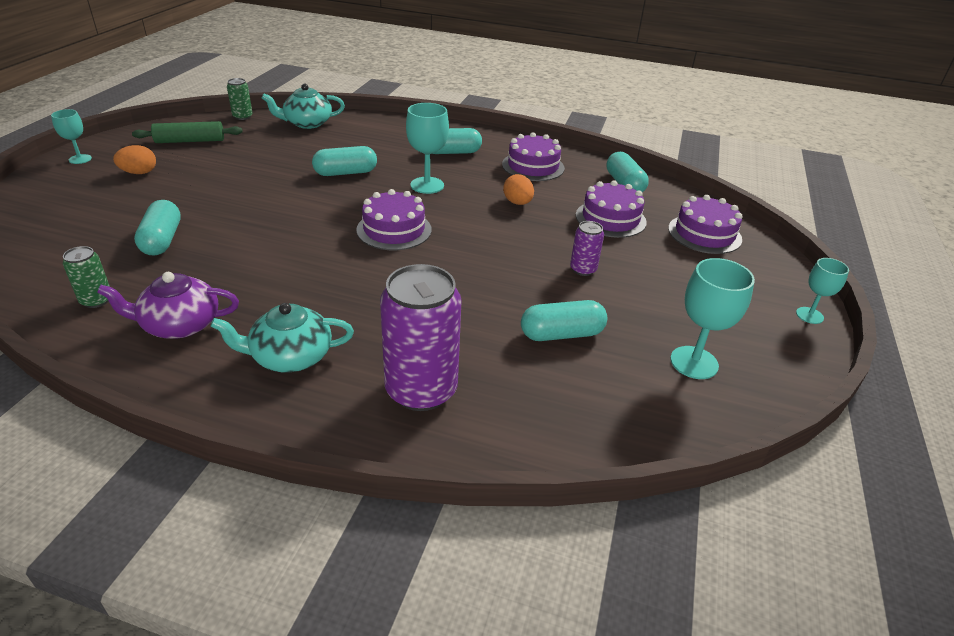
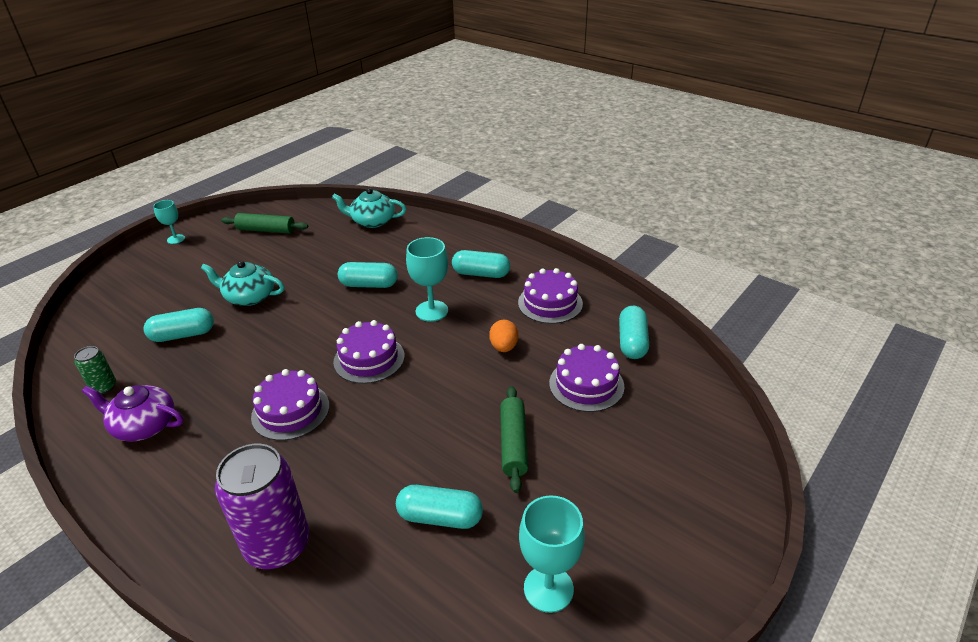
camera: 25 degrees right, 0 degrees up
(139, 173) = (208, 260): orange egg -> none
(162, 240) = (183, 335): turquoise capsule -> turquoise capsule turned 60 degrees clockwise
(242, 117) = (323, 207): green can -> none
(290, 356) = (201, 479): turquoise teapot -> turquoise teapot (249, 297)
(583, 269) = (513, 443): purple can -> green rolling pin
(704, 234) = (678, 425): purple cake -> purple cake (290, 411)
(809, 315) = (725, 564): turquoise goblet -> none

